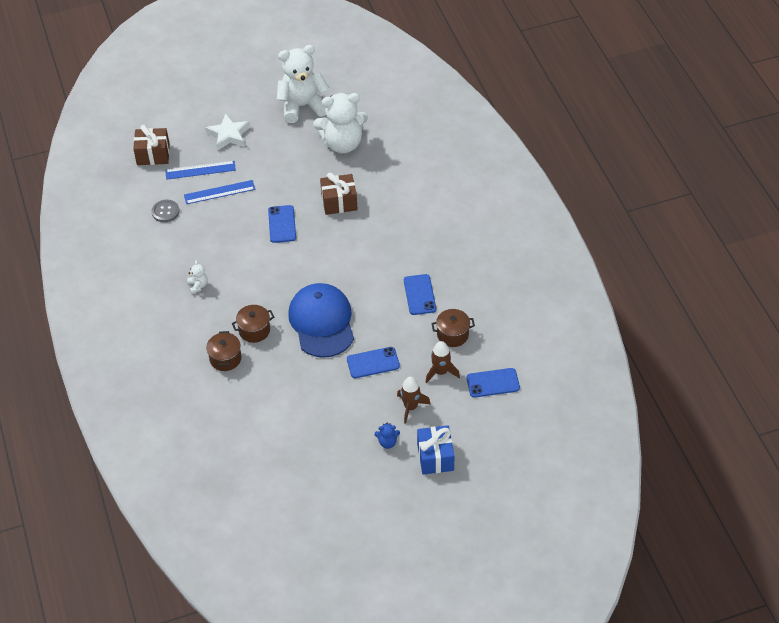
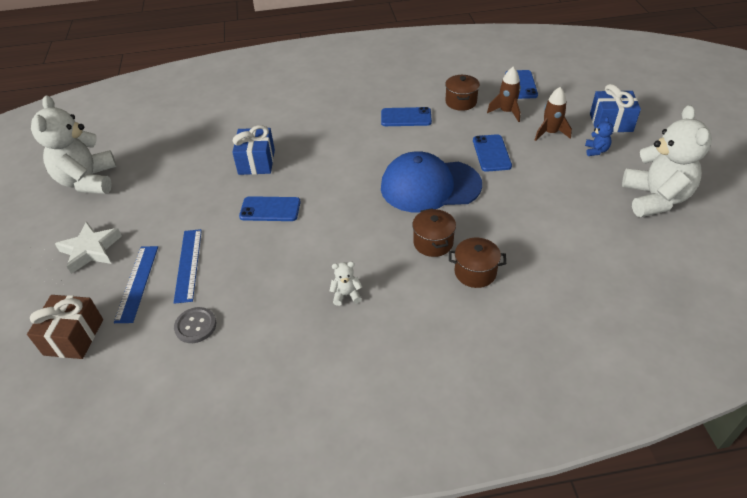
camera: 80 degrees left, 5 degrees down
(339, 202) = (256, 162): brown gift -> blue gift
(342, 143) = (169, 154): white teddy bear -> white teddy bear (655, 199)

